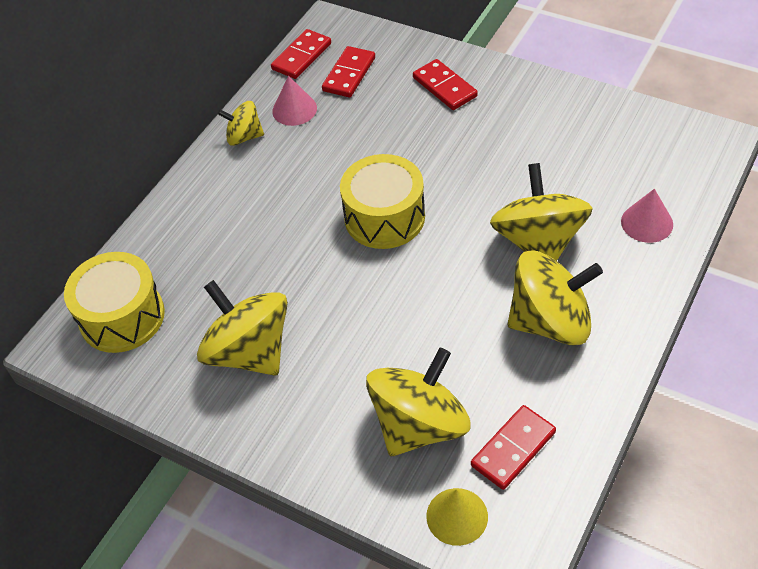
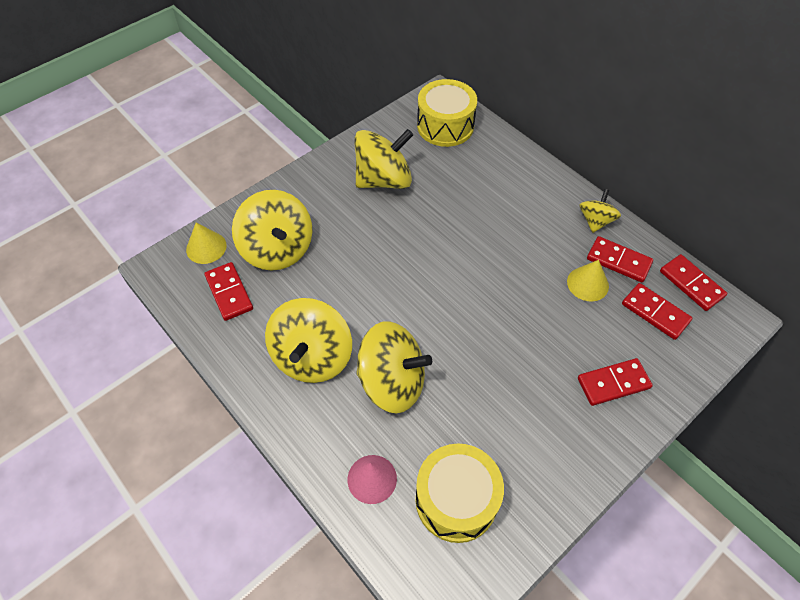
camera: 105 degrees right, 5 degrees up
(294, 109) = (618, 261): pink cone -> red domino
(335, 126) = (587, 283): none -> yellow cone
(384, 217) = (468, 286): yellow drum -> yellow drum (456, 500)

